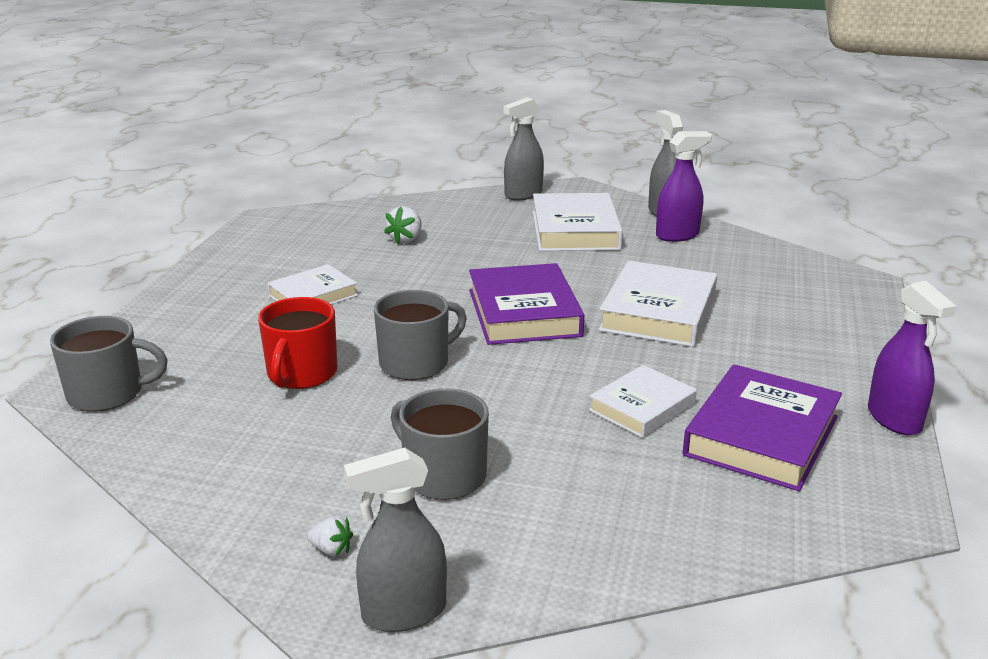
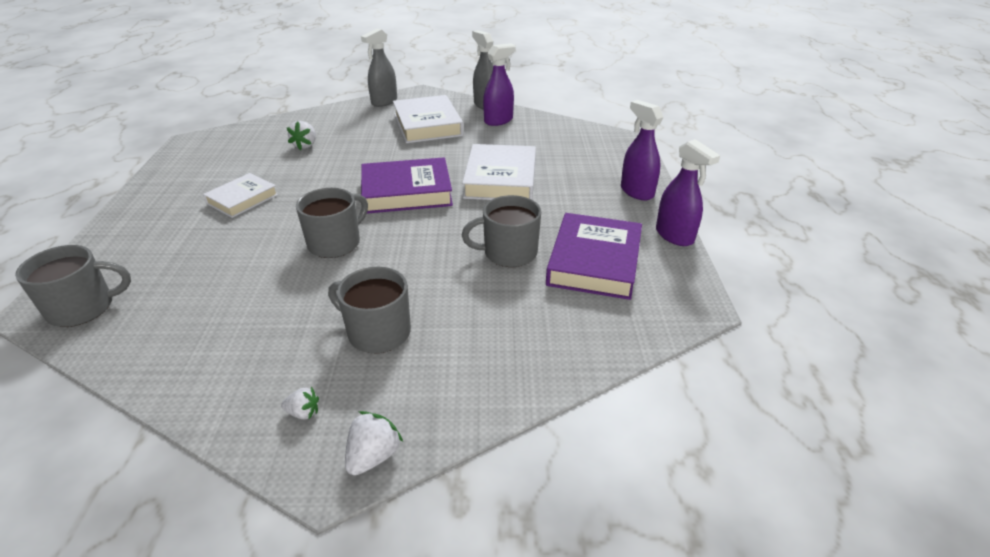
camera: 15 degrees left, 10 degrees up
(301, 374) = (247, 265): red mug -> none
(403, 613) = (373, 456): grey spray bottle -> white strawberry
(524, 313) = (406, 192): purple book -> purple book turned 75 degrees counterclockwise
(642, 407) = (508, 253): white book -> grey mug
(855, 353) = (636, 192): none -> purple spray bottle

